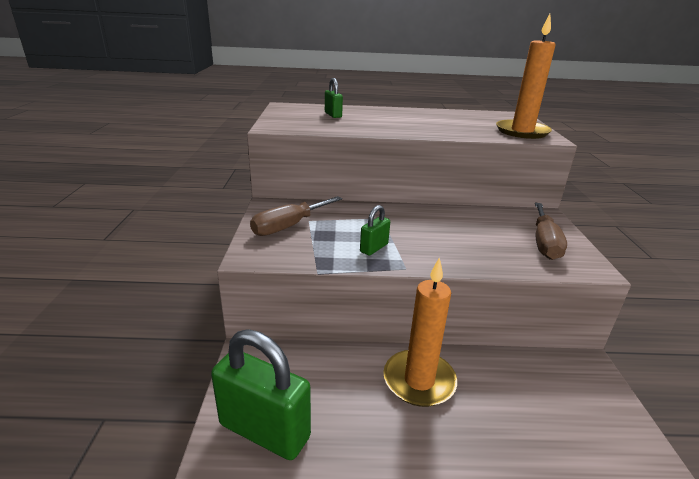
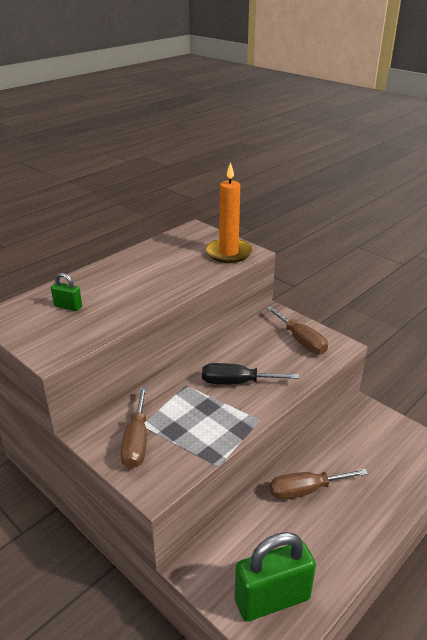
camera: 45 degrees left, 5 degrees up
(374, 248) = (220, 417): green padlock -> none
(419, 381) = (305, 490): orange candle -> brown screwdriver
(427, 237) = (237, 382): none -> black screwdriver

